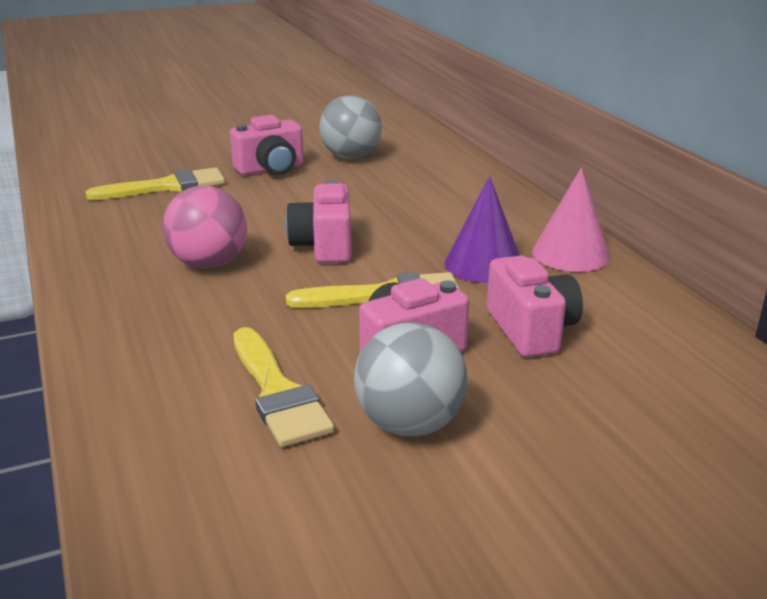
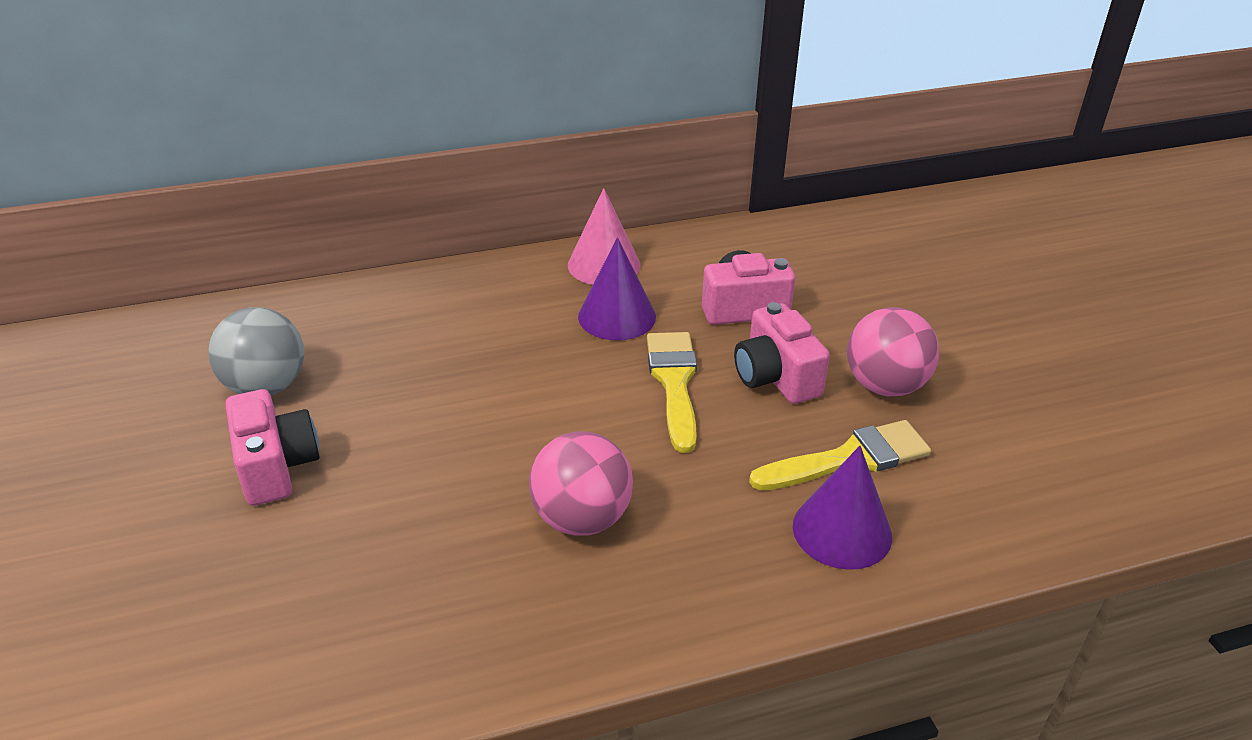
camera: 85 degrees left, 10 degrees up
(167, 186) = (295, 584): yellow brush -> none
(173, 384) = (842, 531): none -> purple cone
(324, 246) = (552, 421): pink camera -> none
(409, 424) = (885, 385): grey ball -> pink ball

